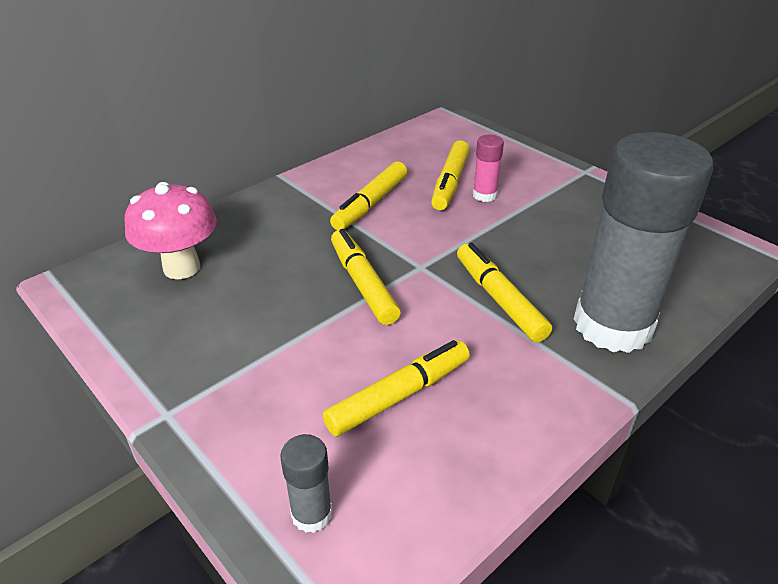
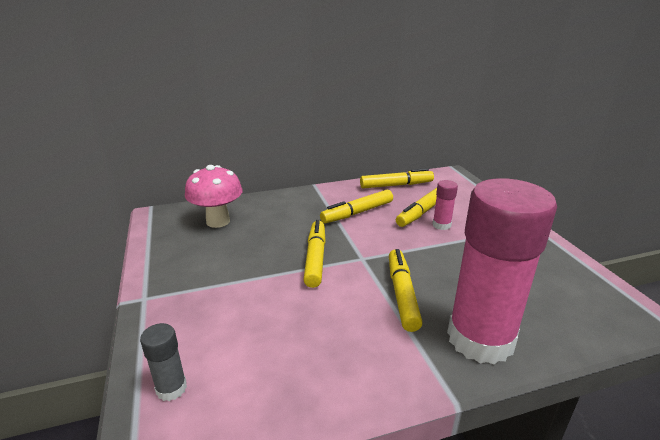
camera: 25 degrees right, 10 degrees down
(399, 395) = (284, 334): yellow marker -> yellow marker (396, 185)
(612, 325) = (480, 339): grey glue stick -> pink glue stick

